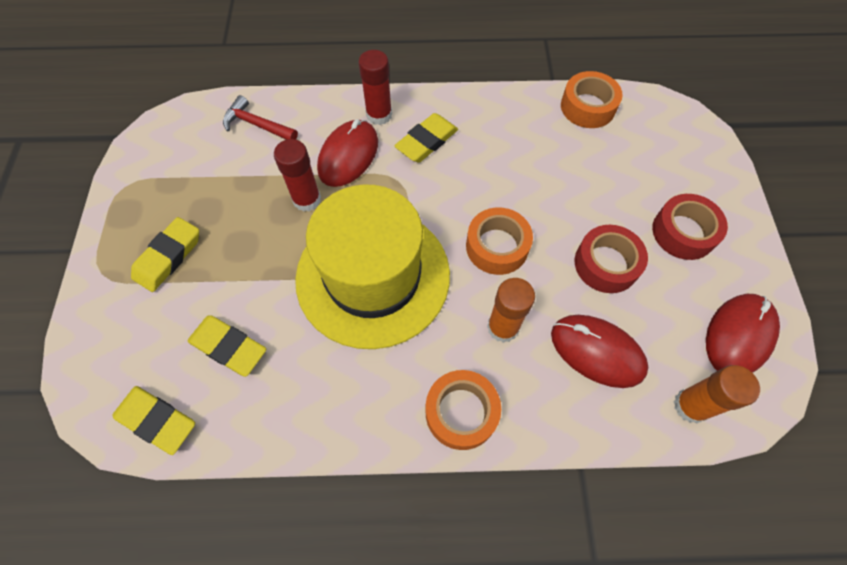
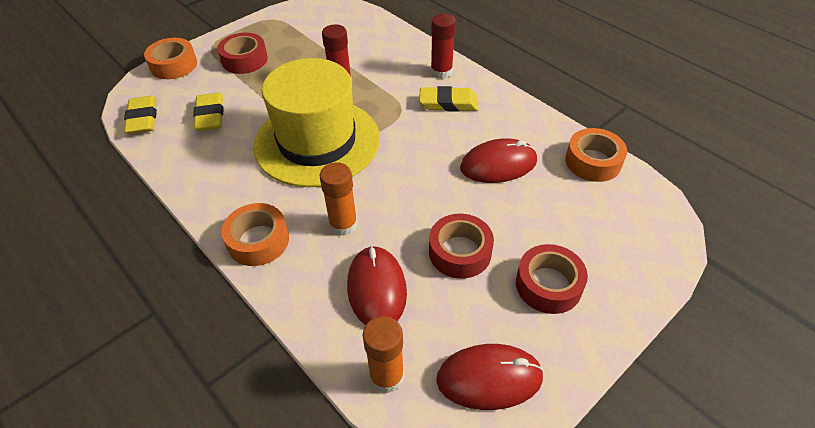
camera: 50 degrees right, 15 degrees down
(168, 257) = (244, 60): yellow eraser -> red tape
(257, 125) = (369, 33): red hammer -> none
(348, 155) = (393, 79): red mouse -> red mouse (498, 164)
(497, 246) = (405, 184): orange tape -> orange tape (174, 65)

